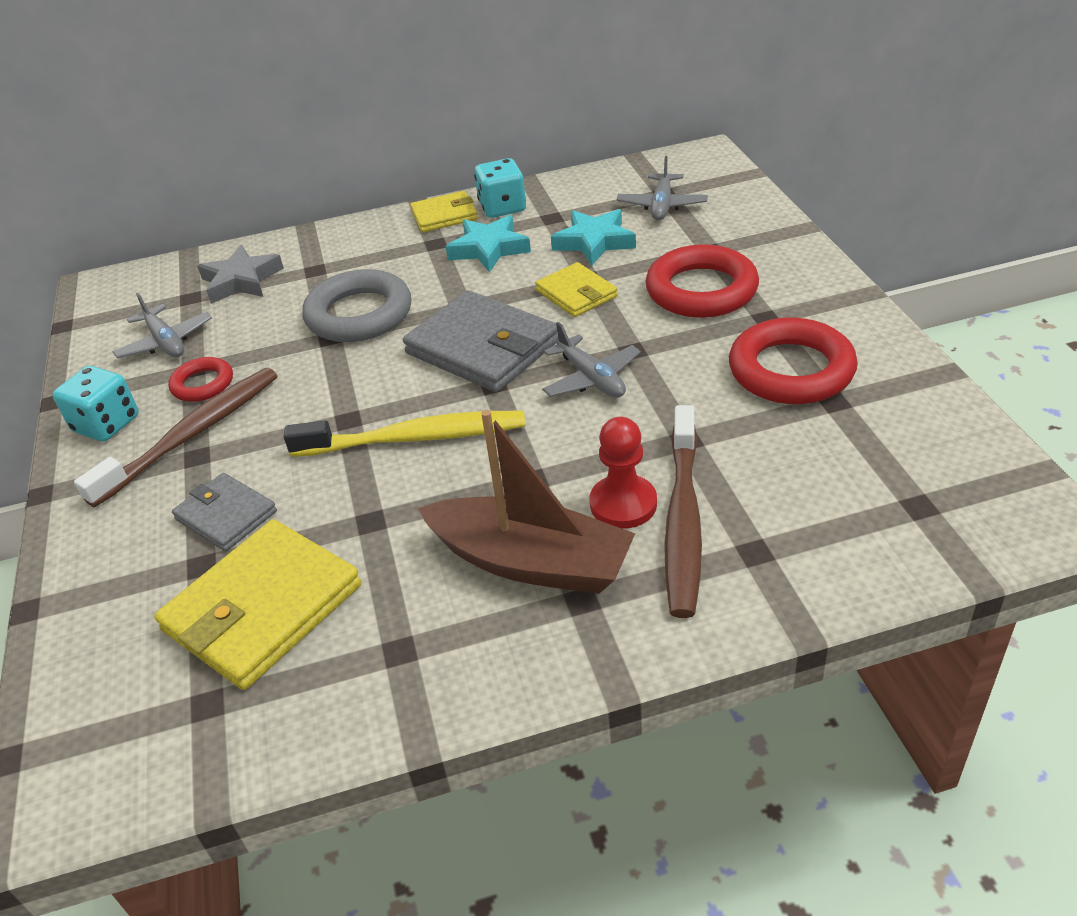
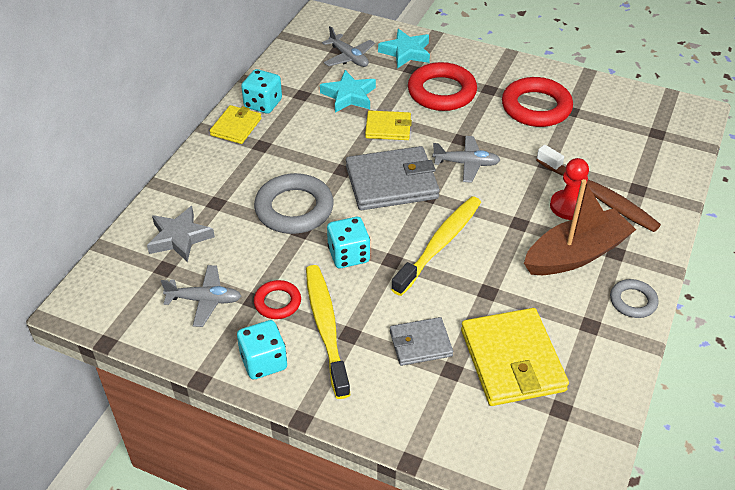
camera: 55 degrees left, 5 degrees up
(192, 435) = (326, 328): brown toothbrush -> yellow toothbrush
(324, 386) = (348, 255): none -> turquoise dice
(489, 249) = (299, 131): turquoise star -> turquoise star (406, 52)
(494, 672) = (633, 301): none -> grey ring

